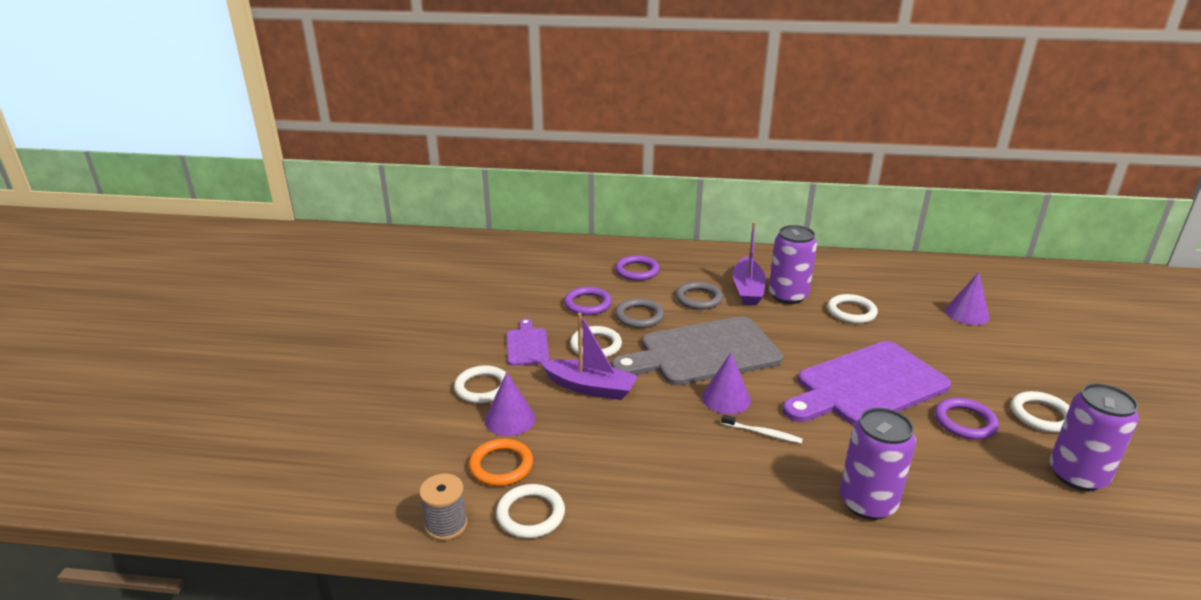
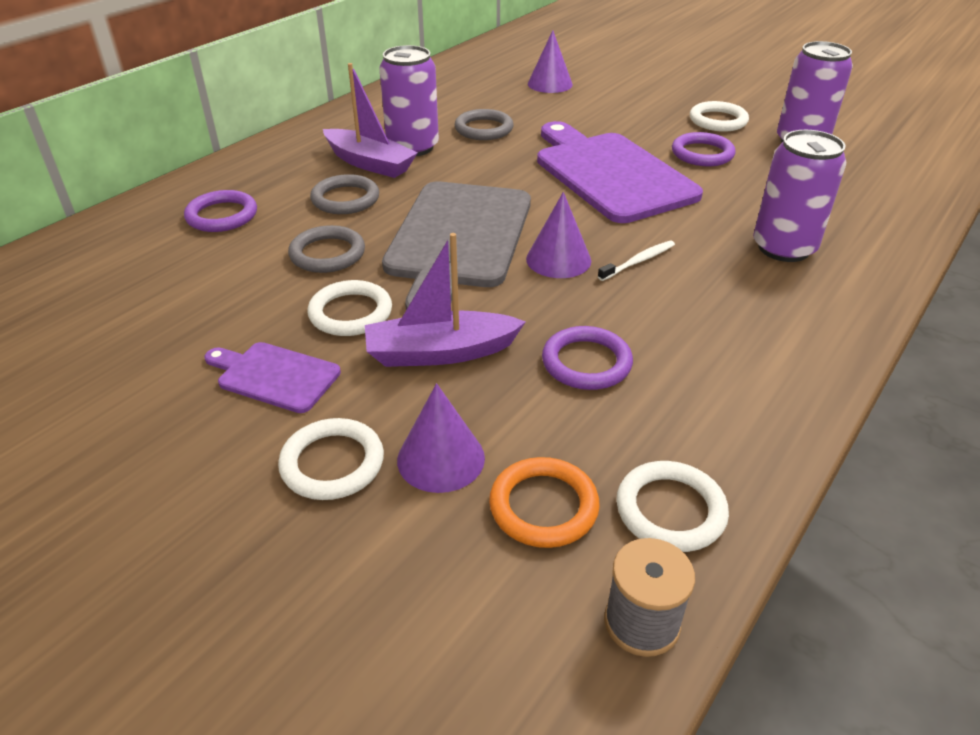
camera: 60 degrees left, 10 degrees up
(588, 304) = (243, 283): purple ring -> purple ring (586, 362)
(590, 387) = (440, 352): purple boat -> purple boat turned 150 degrees counterclockwise
(851, 312) = (484, 129): white ring -> grey ring
(866, 385) = (610, 173): purple cutting board -> purple cutting board turned 150 degrees clockwise

